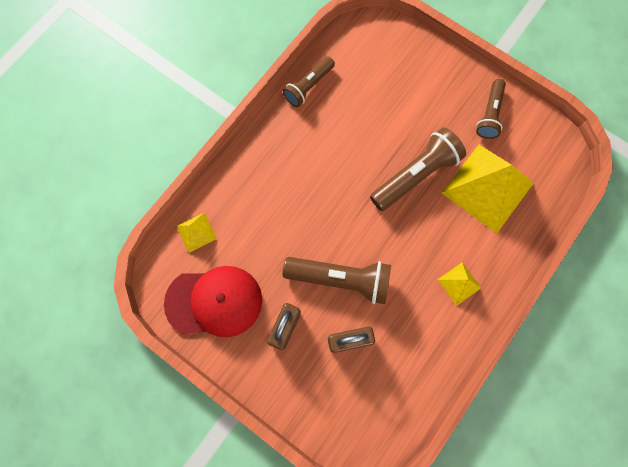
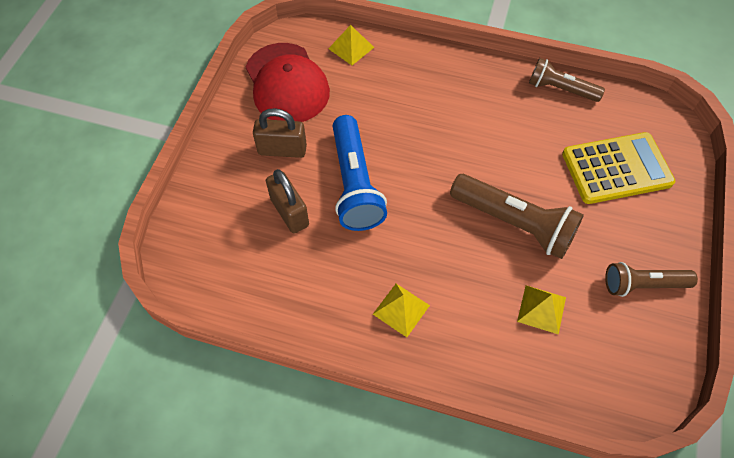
camera: 70 degrees right, 15 degrees down
(340, 279) = (354, 184): brown flashlight -> blue flashlight
(394, 84) = (616, 168): none -> yellow calculator
(487, 187) = (541, 309): yellow pyramid -> yellow pyramid, size x0.45

